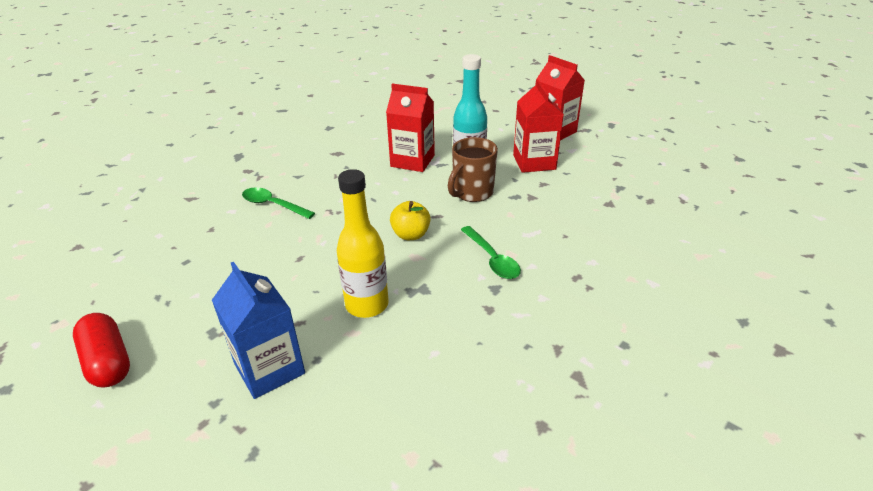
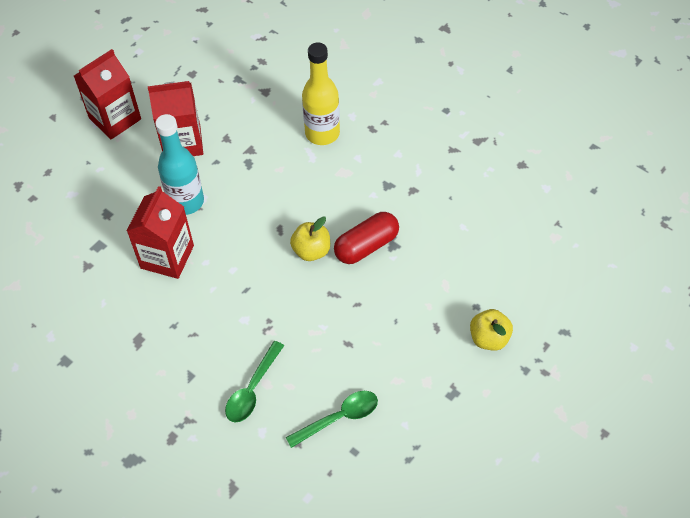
camera: 90 degrees left, 20 degrees up
(108, 362) = (493, 469): red capsule -> red capsule (366, 246)
(269, 369) = (489, 338): blue carton -> yellow apple
(367, 305) = (412, 277): yellow bottle -> yellow bottle (322, 133)
(472, 193) = (239, 199): brown mug -> none
(492, 259) = (349, 186): green spoon -> green spoon (339, 418)

